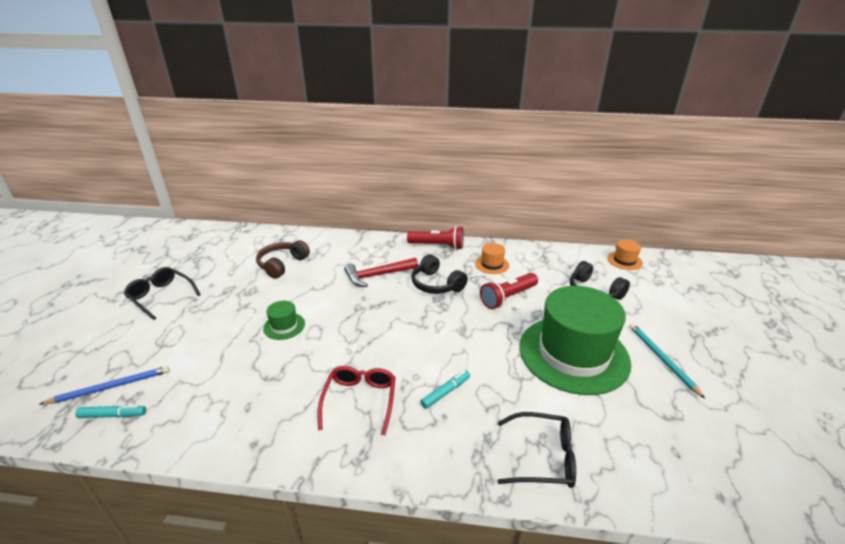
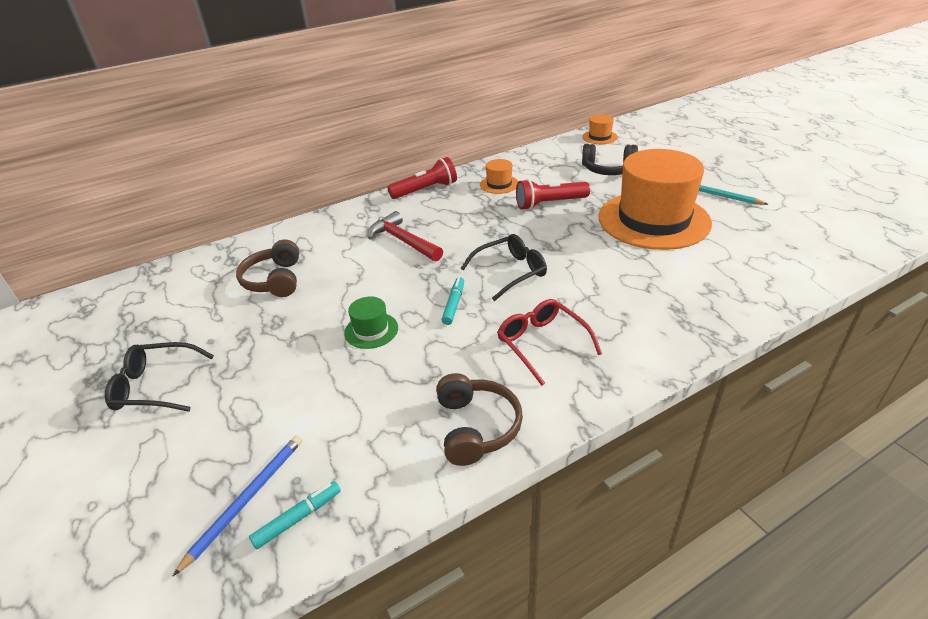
camera: 35 degrees left, 5 degrees up
(250, 429) = (476, 427): none -> brown headphones
(377, 275) = (403, 241): red hammer -> red hammer turned 105 degrees clockwise
(436, 284) = (472, 222): black headphones -> none
(445, 392) = (601, 297): turquoise marker -> turquoise marker (453, 304)
(508, 297) = (549, 204): red flashlight -> red flashlight turned 60 degrees clockwise
(542, 457) = (725, 297): black glasses -> black glasses (510, 272)
(573, 354) = (653, 220): green hat -> orange hat

